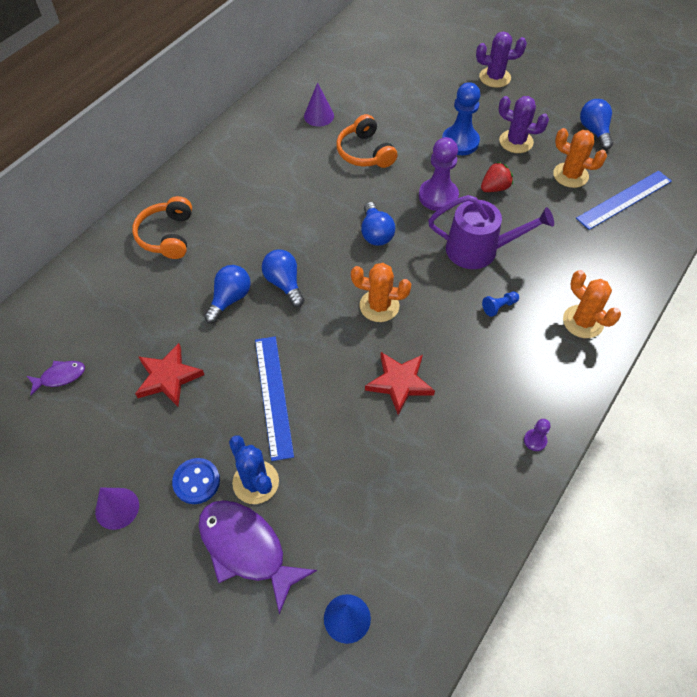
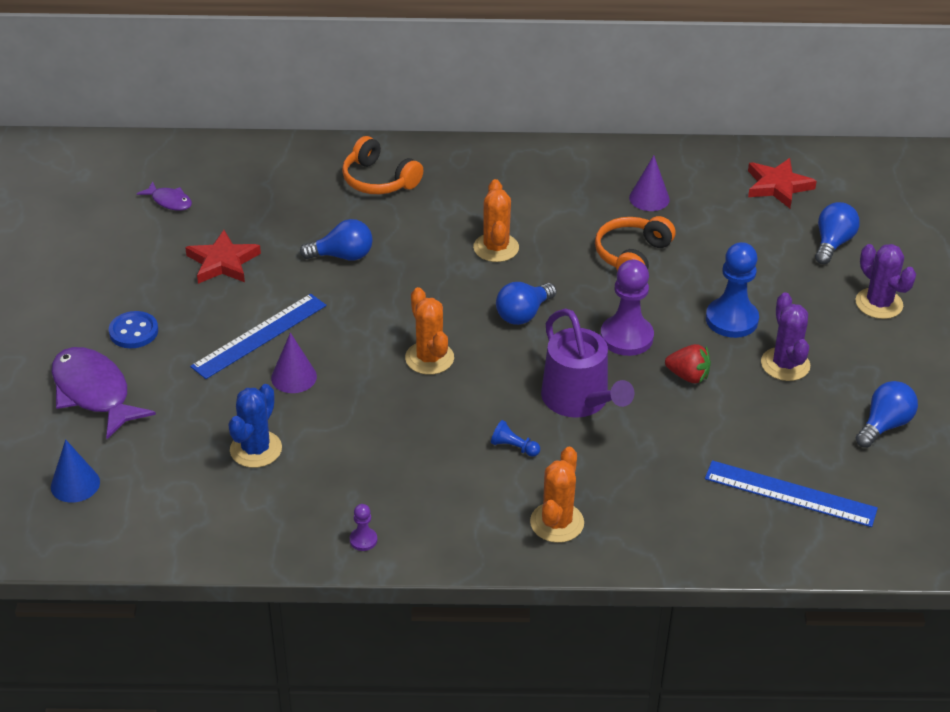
camera: 55 degrees right, 15 degrees down
(117, 508) = (74, 299): purple cone -> purple cone (294, 377)
(167, 236) = (379, 180): orange headphones -> orange headphones turned 105 degrees counterclockwise
(247, 549) = (94, 393): purple fish -> purple fish turned 45 degrees counterclockwise
(255, 482) = (161, 367): blue cactus -> blue cactus (256, 449)
(284, 283) = (395, 281): blue light bulb -> blue light bulb (832, 243)
(399, 383) = (348, 413): red star -> red star (777, 186)
(570, 175) = (780, 432): orange cactus -> orange cactus (496, 248)

